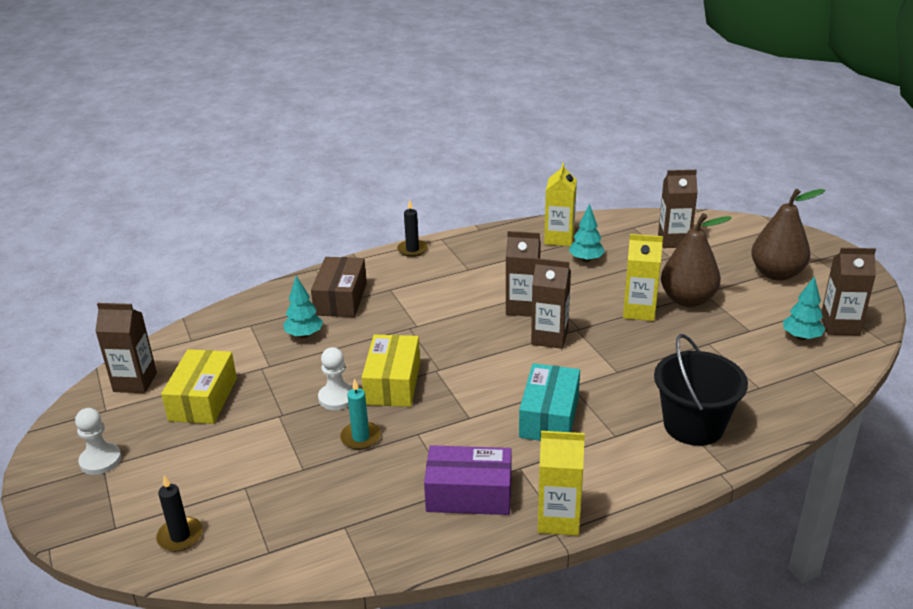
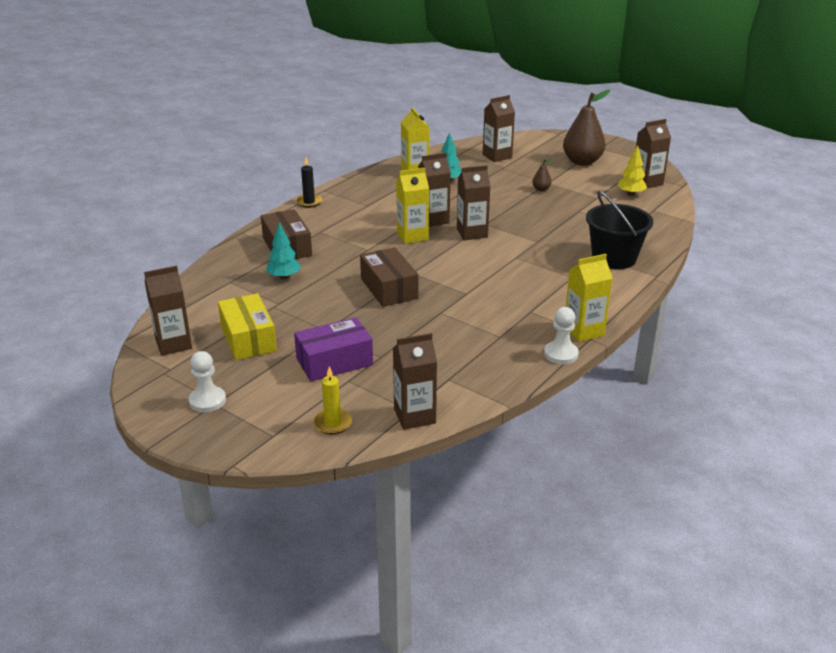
camera: 30 degrees left, 0 degrees up
(180, 536) = (332, 423): black candle -> yellow candle
(265, 562) = (414, 416): none -> brown carton
(337, 398) = (356, 308): white pawn -> white pawn (561, 354)
(360, 437) = (402, 326): turquoise candle -> none
(393, 383) = (389, 288): yellow box -> brown box
(469, 494) = (513, 335): purple box -> purple box (334, 362)
(549, 417) = (520, 278): turquoise box -> none
(639, 311) = (516, 203): yellow carton -> yellow carton (412, 236)
(687, 300) = (541, 189): brown pear -> brown pear, size x0.43
(801, 337) = (630, 194): turquoise tree -> yellow tree

